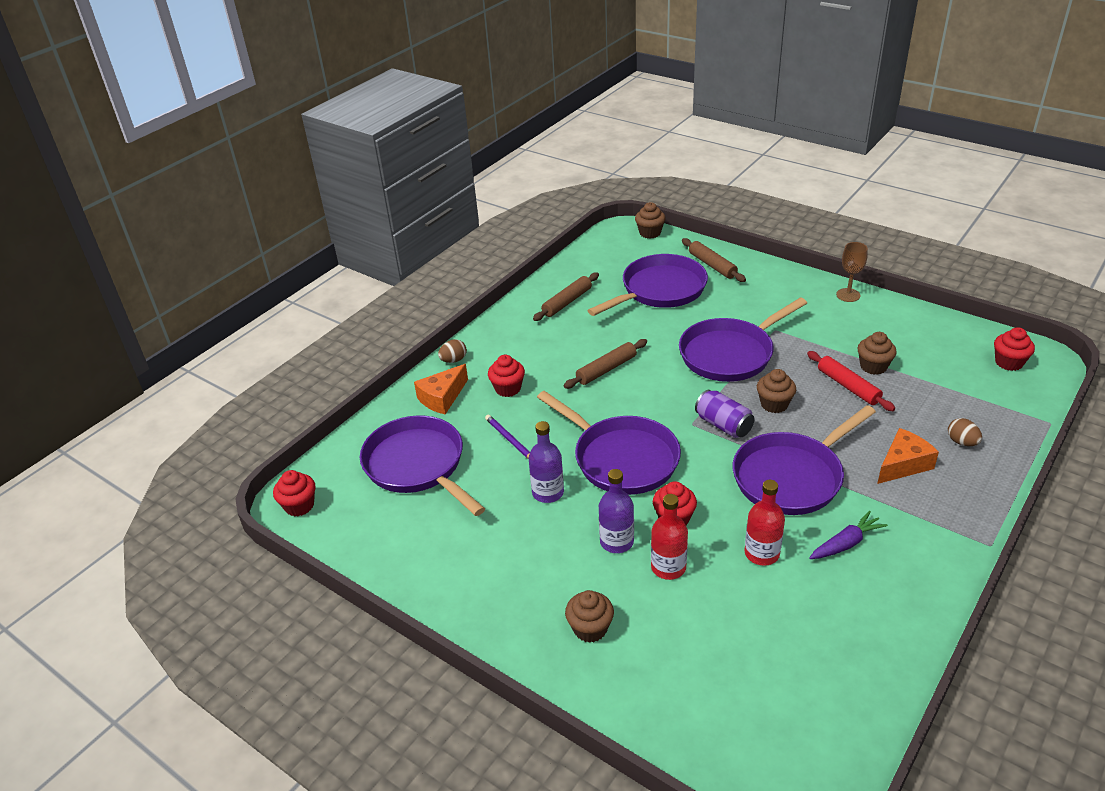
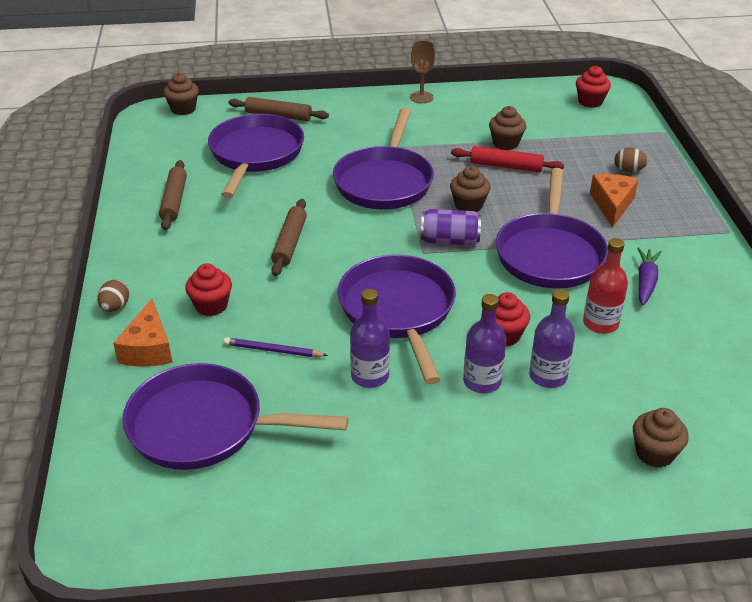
camera: 45 degrees left, 0 degrees up
(299, 506) = (111, 546): red cupcake -> none
(590, 628) = (550, 465): brown cupcake -> brown cupcake (654, 453)
(621, 458) = (398, 311): purple pan -> purple pan turned 105 degrees counterclockwise
(668, 567) = (548, 376): red bottle -> purple bottle

